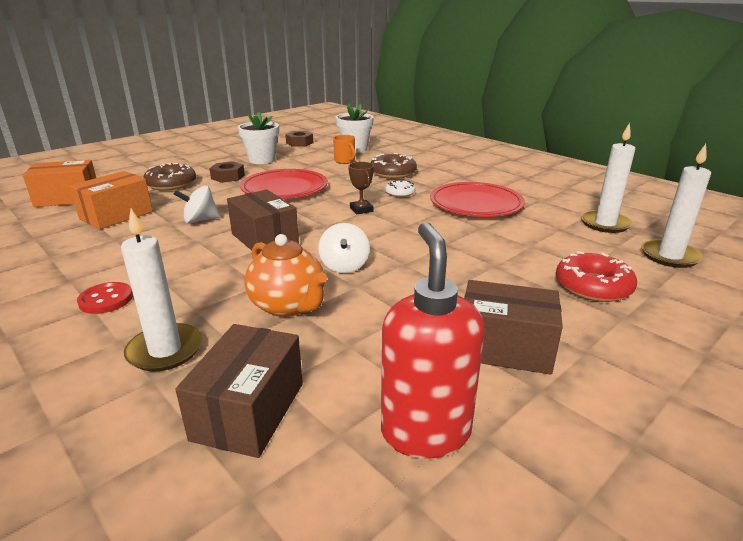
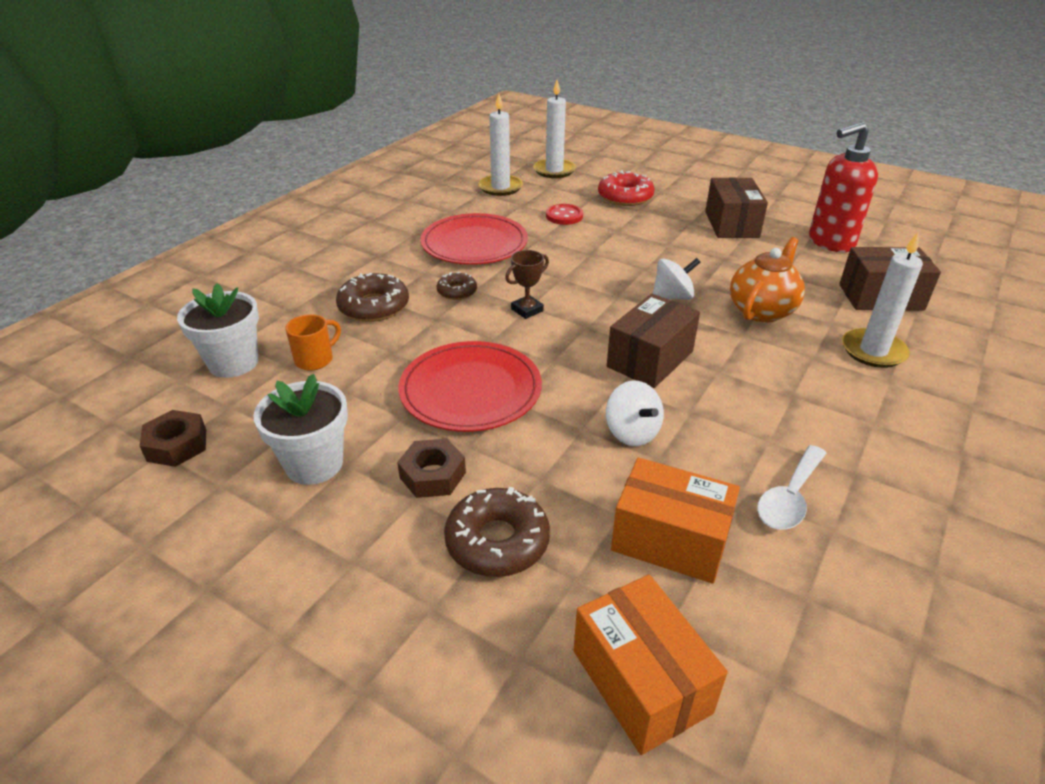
camera: 105 degrees left, 10 degrees up
(89, 251) = (789, 498): none -> white spoon
(106, 300) = (854, 420): red button -> red button (564, 216)
(400, 193) = (457, 291): white donut -> brown donut

